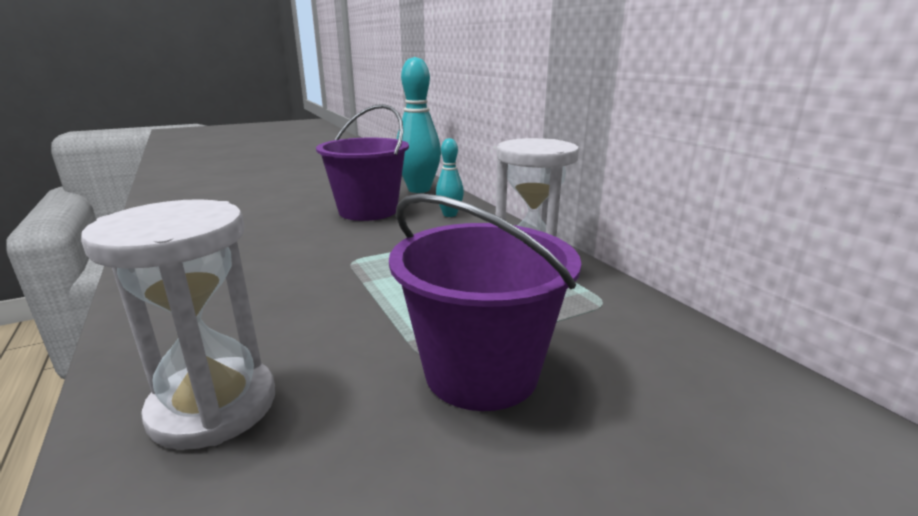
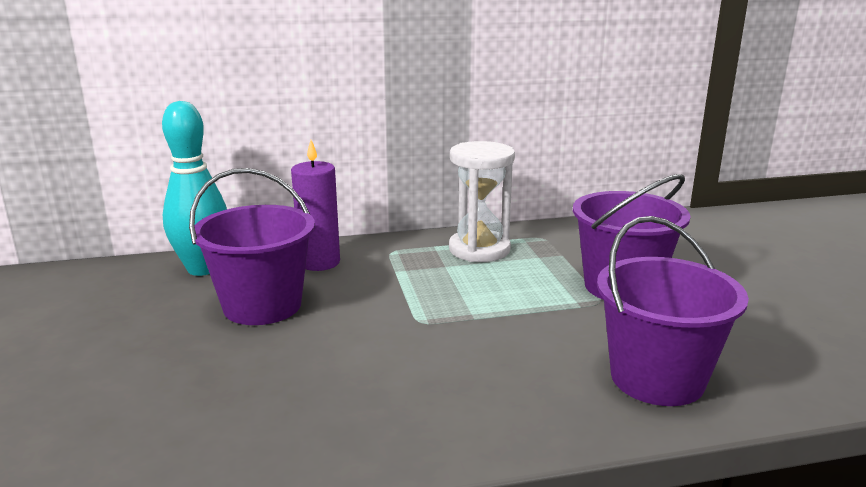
camera: 75 degrees left, 0 degrees up
(214, 406) = (657, 378): white hourglass -> purple bucket
(449, 214) = (319, 262): turquoise bowling pin -> purple candle

